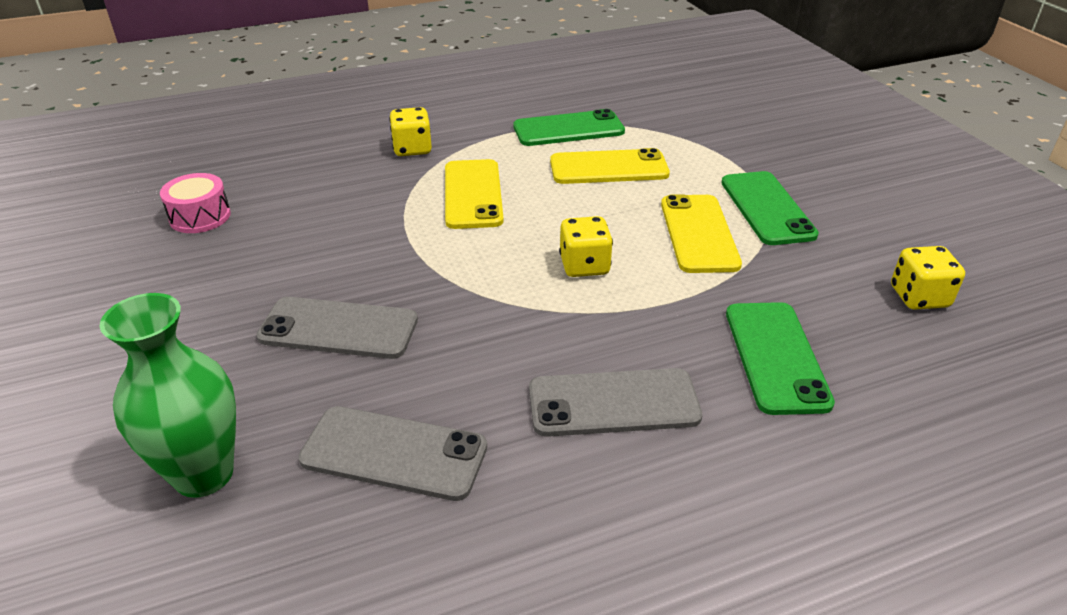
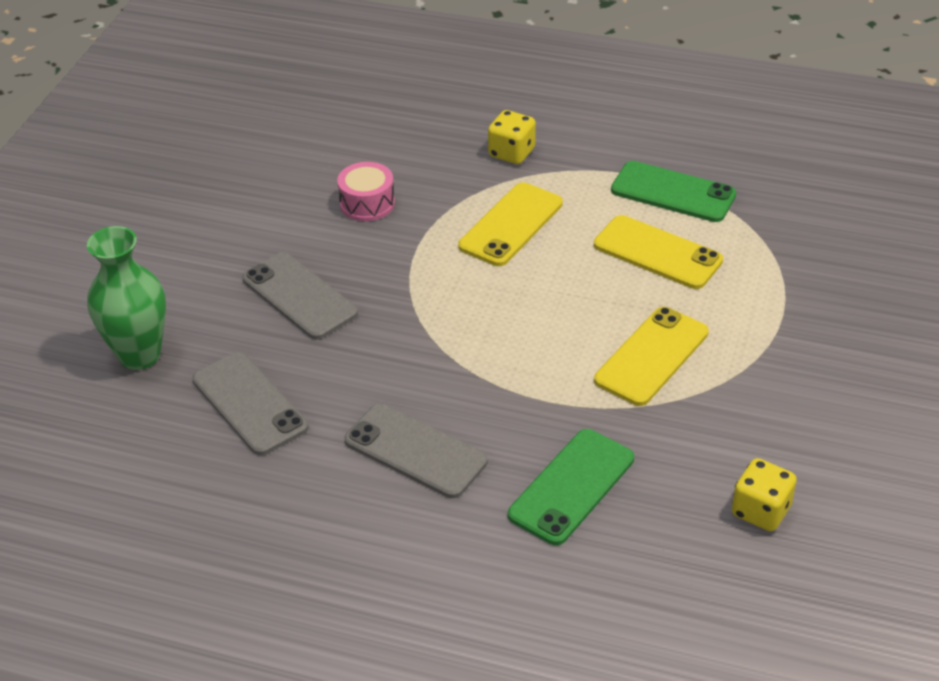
camera: 40 degrees right, 5 degrees up
(200, 216) = (294, 149): pink drum -> pink drum (367, 203)
(584, 266) = (522, 336): yellow dice -> none
(766, 208) = (747, 364): green phone -> none

